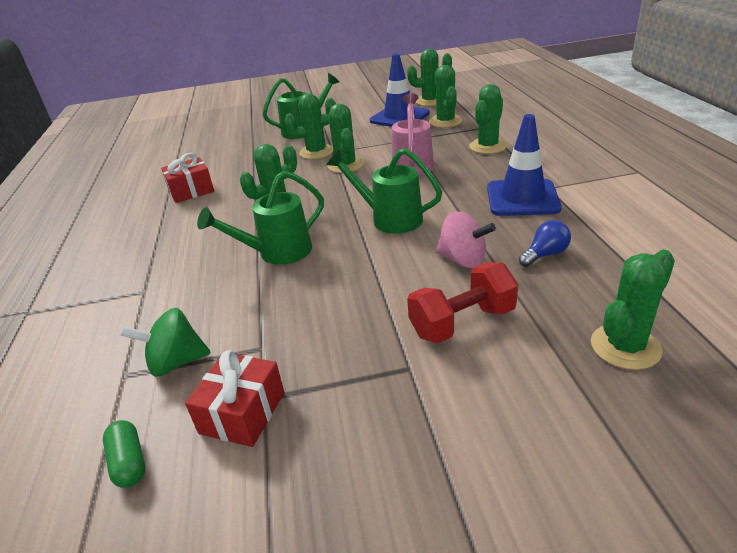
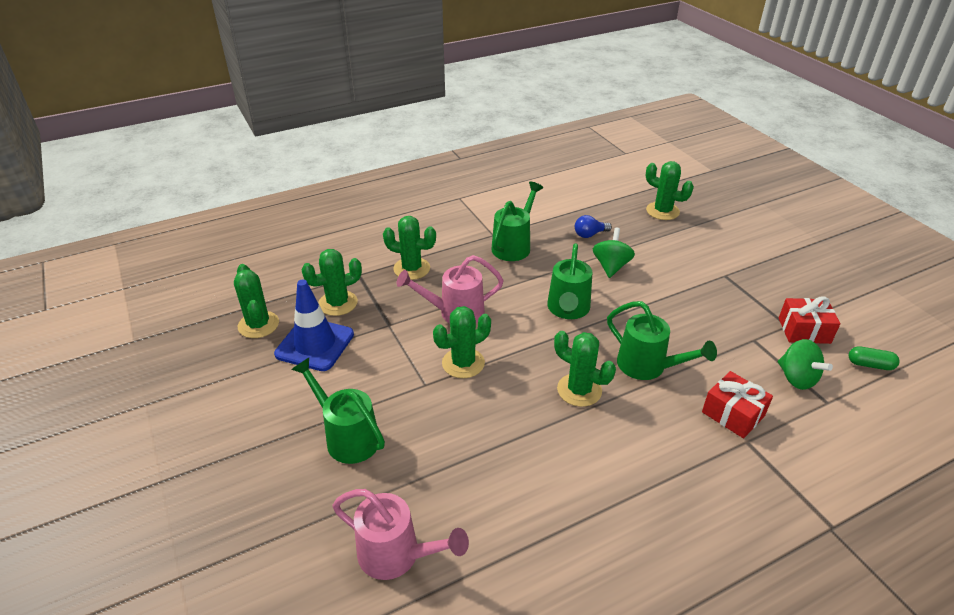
camera: 110 degrees left, 5 degrees up
(129, 462) = (870, 365): green capsule -> green capsule turned 60 degrees clockwise
(191, 191) = (556, 499): red gift -> red gift (733, 414)
(209, 144) = (397, 555): none -> pink watering can
(316, 152) = (427, 400): green cactus -> none
(462, 322) = (676, 261): red dumbbell -> none
(463, 260) = (611, 266): pink spinning top -> green spinning top
(522, 198) = (514, 245): blue traffic cone -> green watering can
(545, 254) = (589, 234): blue light bulb -> blue light bulb turned 60 degrees counterclockwise

